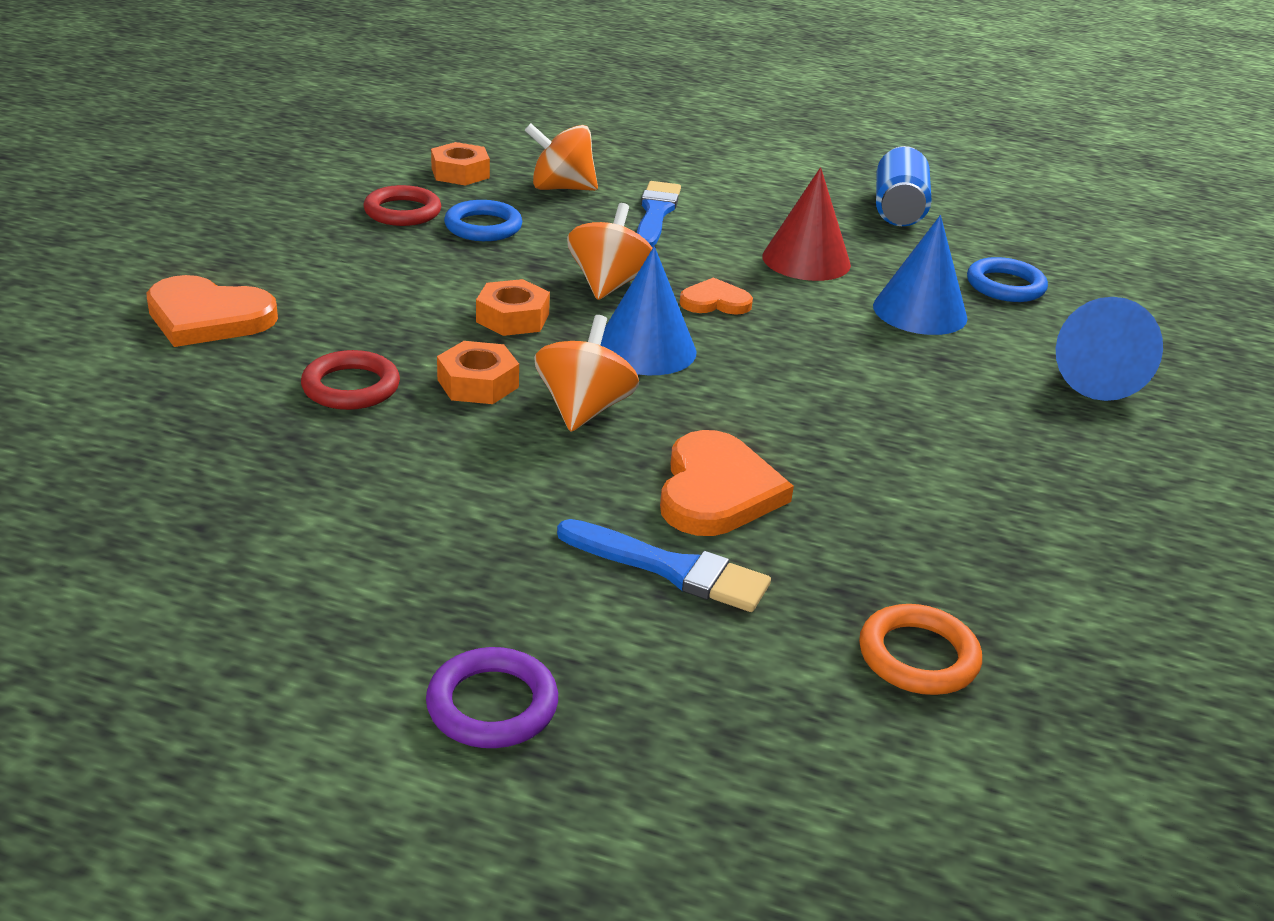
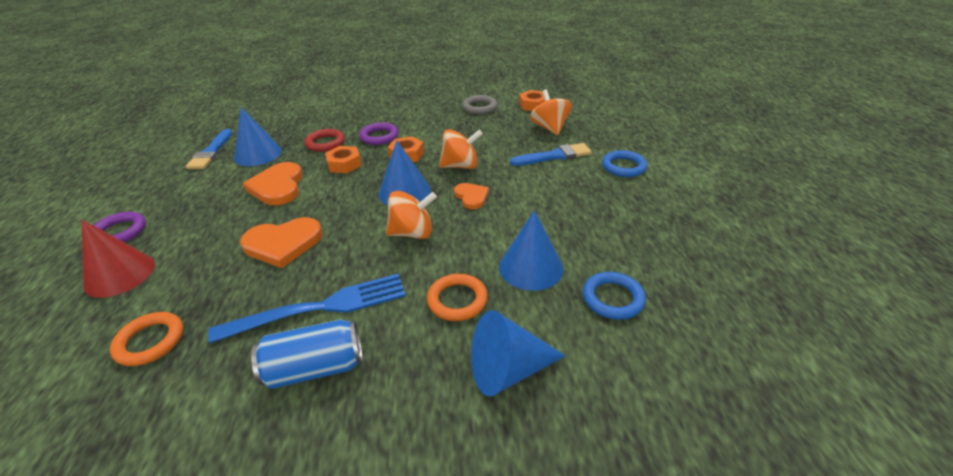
camera: 70 degrees right, 5 degrees up
(208, 317) = (358, 106): orange heart -> orange heart (278, 187)
(298, 477) = (258, 154): none -> blue cone
(399, 326) = (379, 136): none -> purple ring
(402, 212) = (479, 107): red ring -> grey ring
(483, 227) = (486, 125): blue ring -> blue ring (623, 167)
(584, 409) = (337, 192): orange spinning top -> orange spinning top (412, 233)
(671, 569) = (214, 248): blue brush -> blue brush (211, 152)
(806, 260) = (554, 211): red cone -> red cone (120, 274)
(898, 209) = (675, 228): blue can -> blue can (315, 368)
(917, 480) = (321, 307): none -> blue fork
(958, 375) = (457, 300): none -> orange ring

